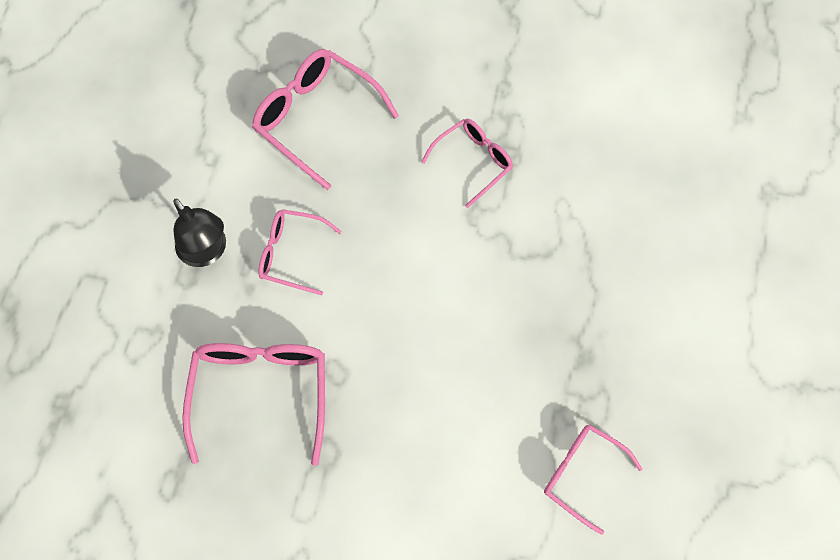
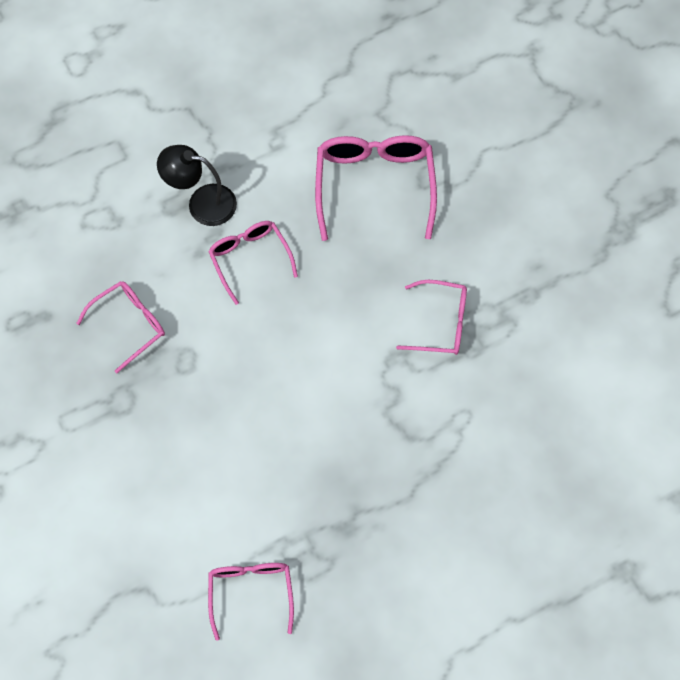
camera: 50 degrees right, 0 degrees up
(207, 252) = (202, 203): black lamp -> black lamp turned 90 degrees clockwise
(261, 392) = (130, 324): pink glasses -> pink glasses, size x0.62

